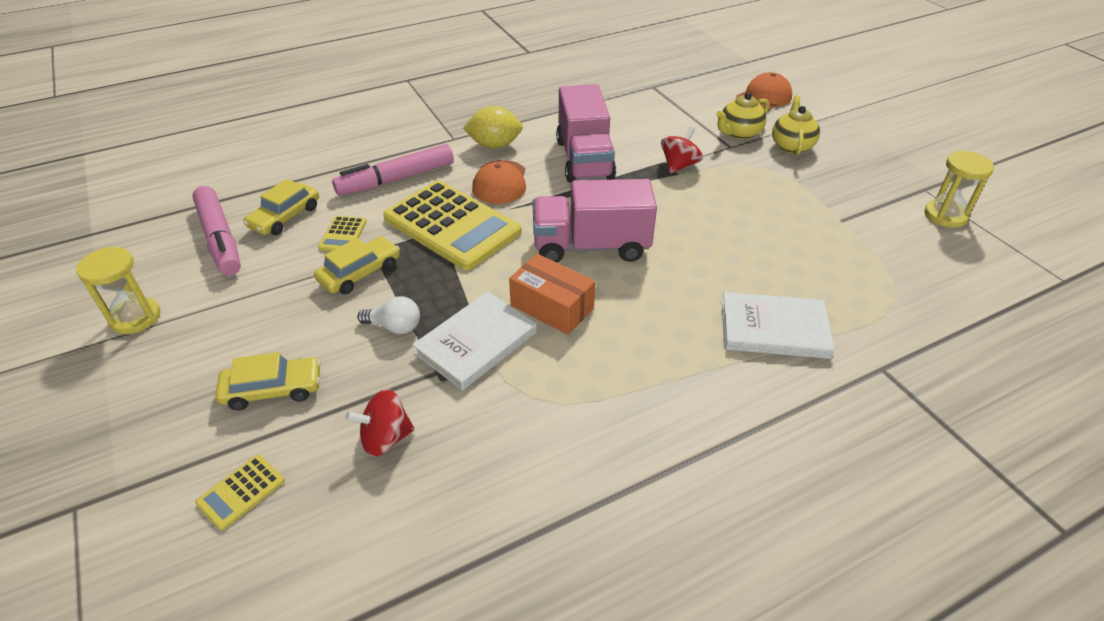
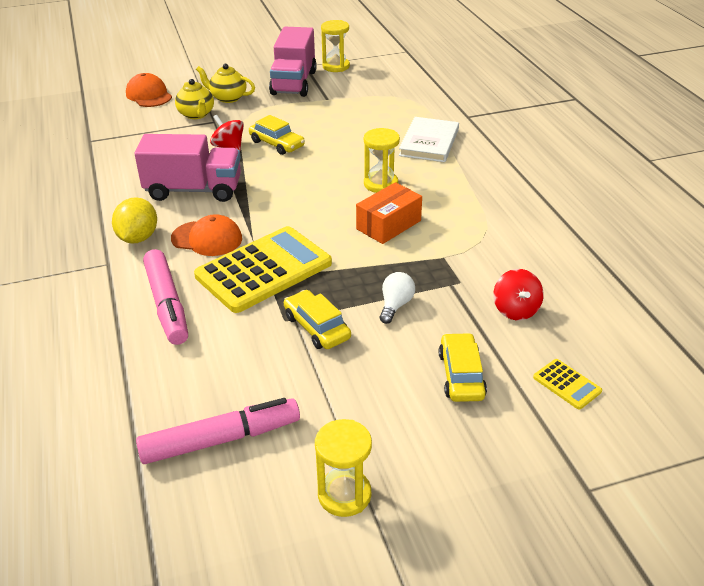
camera: 80 degrees left, 5 degrees down
(285, 217) = (200, 387): yellow car -> yellow car (277, 144)
(343, 235) = (251, 341): yellow calculator -> none
(476, 343) = (422, 263): white book -> none
(591, 246) = (321, 200): pink truck -> pink truck (294, 83)
(643, 291) = (380, 184): none -> yellow hourglass

